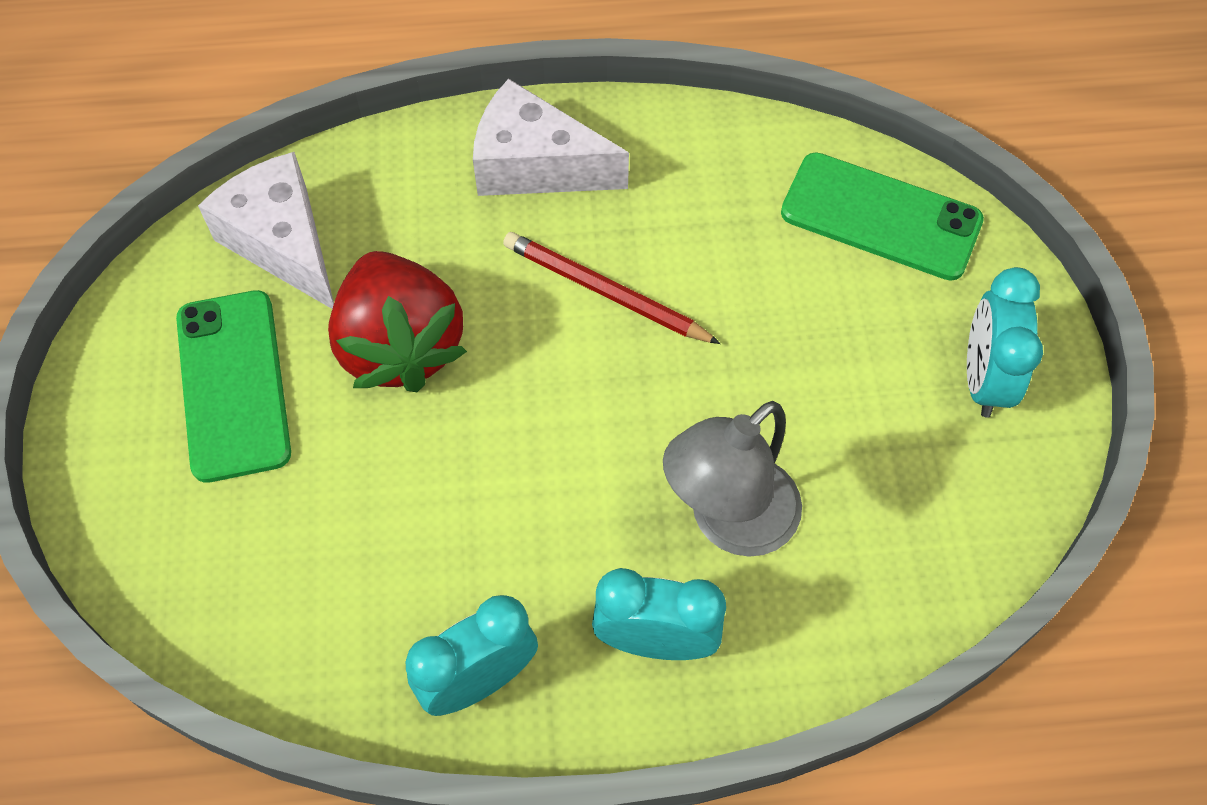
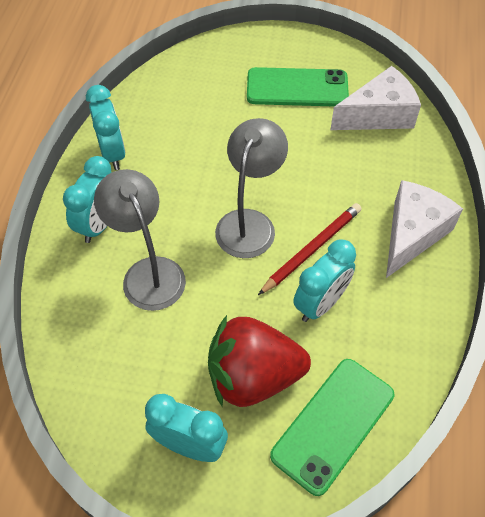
camera: 105 degrees right, 5 degrees down
(400, 346) = (301, 152): red strawberry -> red strawberry (253, 377)
(580, 392) = (249, 223): none -> grey lamp
(701, 263) = (320, 303): none -> turquoise clock

